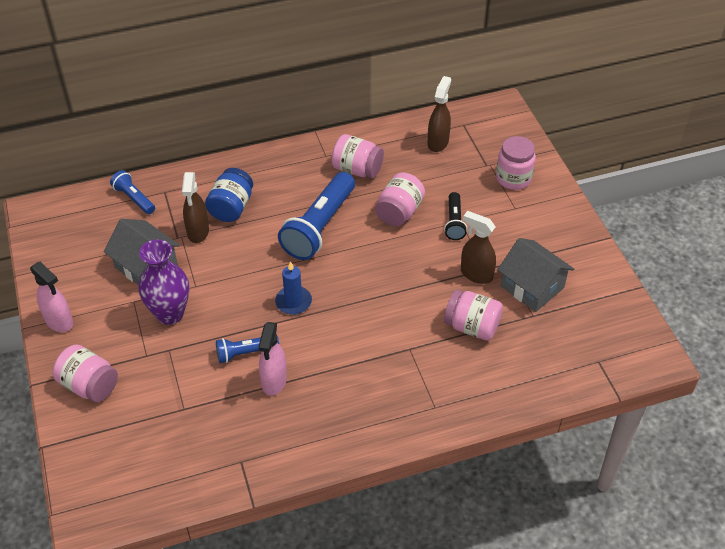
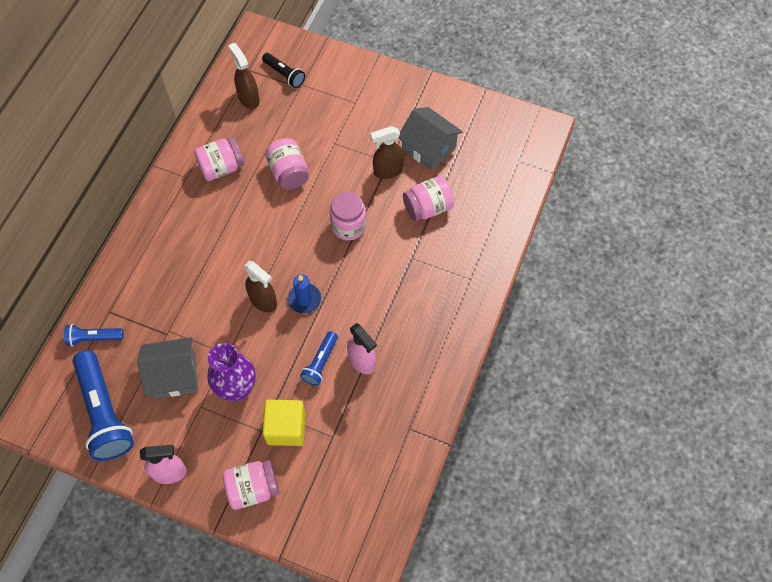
camera: 50 degrees left, 15 degrees up
(163, 370) = (286, 428): none -> yellow cube
(198, 232) = (175, 316): brown spray bottle -> brown spray bottle (263, 301)
(231, 207) = (174, 276): blue jar -> none
(319, 227) = (251, 232): blue flashlight -> blue flashlight (104, 413)
(454, 222) = (331, 147): black flashlight -> black flashlight (284, 74)
(513, 178) = (328, 82): pink jar -> pink jar (348, 226)
(532, 287) = (429, 148): grey house -> grey house turned 45 degrees clockwise

